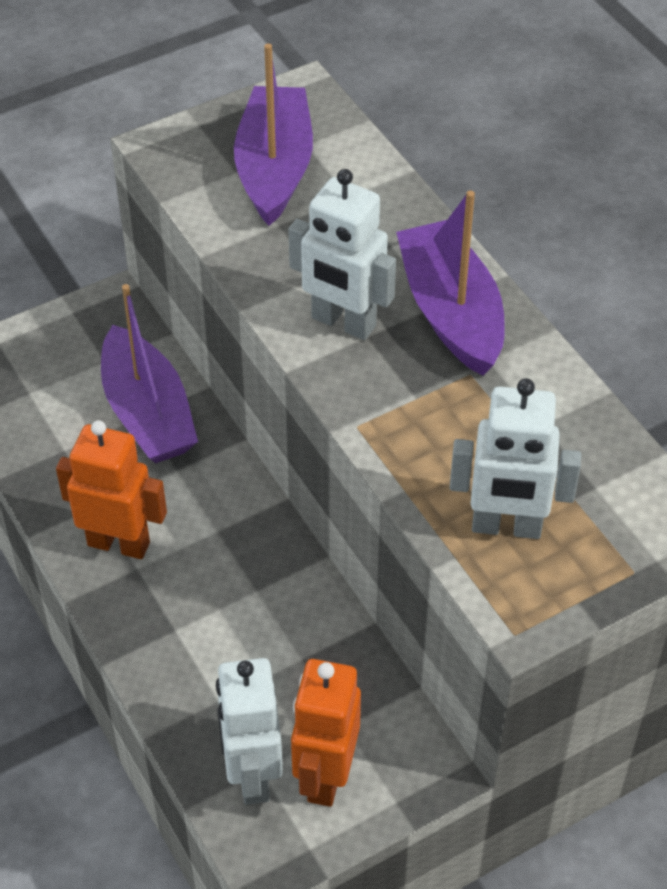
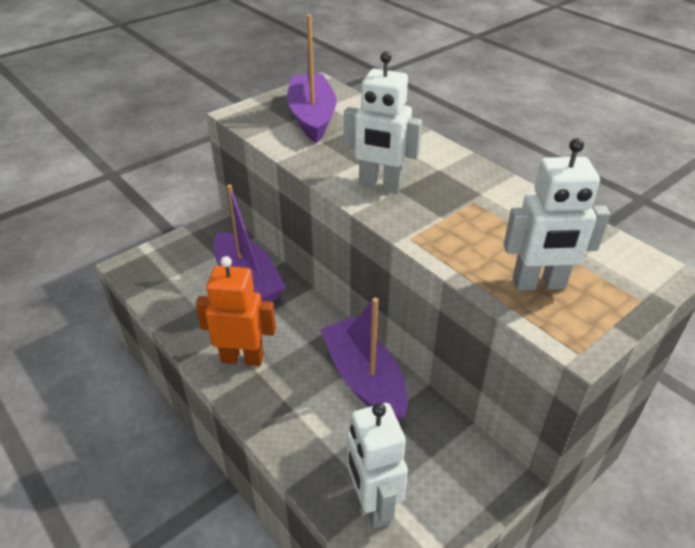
camera: 10 degrees left, 10 degrees down
(325, 775) = (427, 496): orange robot -> none
(451, 312) = (447, 172): purple boat -> purple boat (364, 379)

